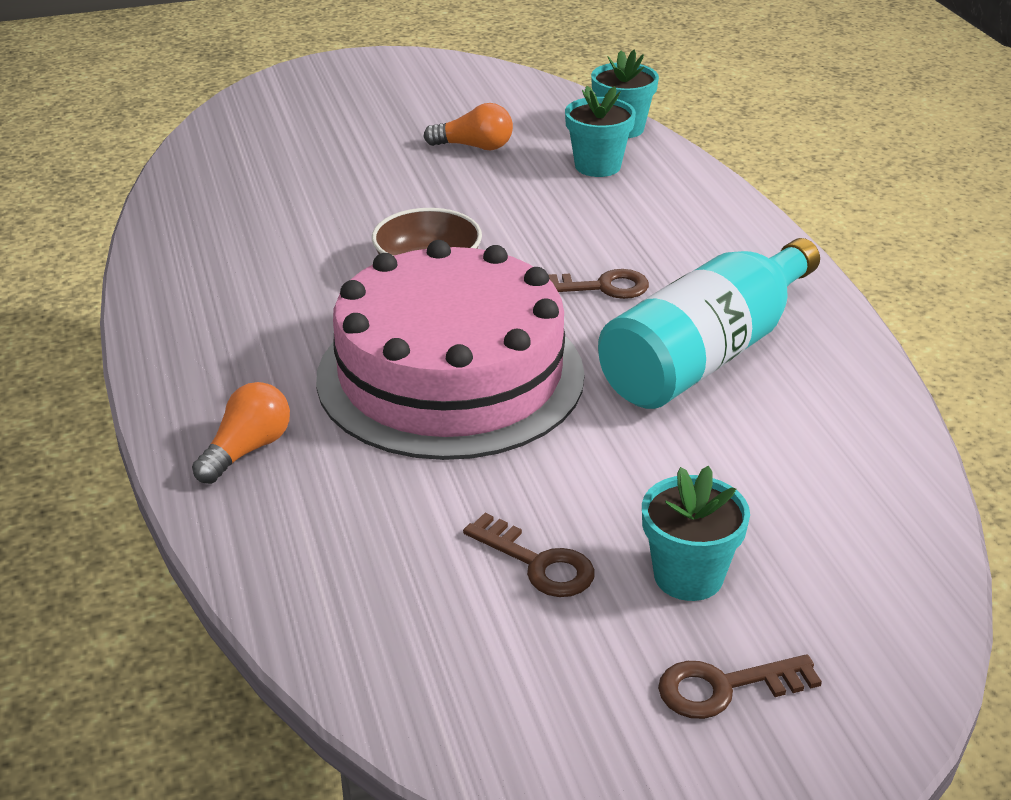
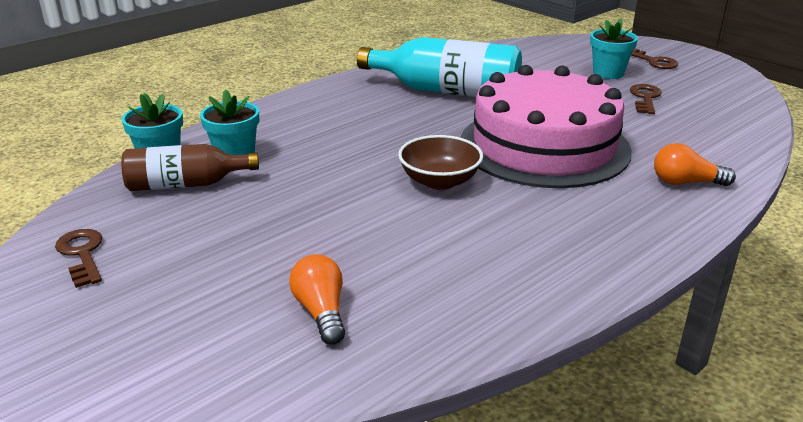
camera: 115 degrees left, 5 degrees down
(474, 147) = (225, 212): orange light bulb -> orange light bulb (321, 312)
(552, 135) = (186, 184): none -> brown bottle
(600, 287) = (406, 126): brown key -> brown key (82, 254)

